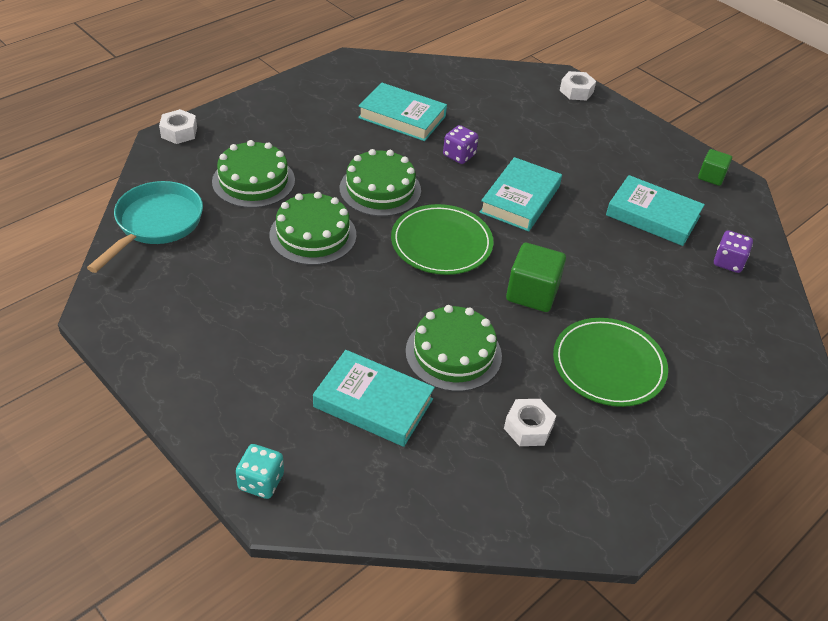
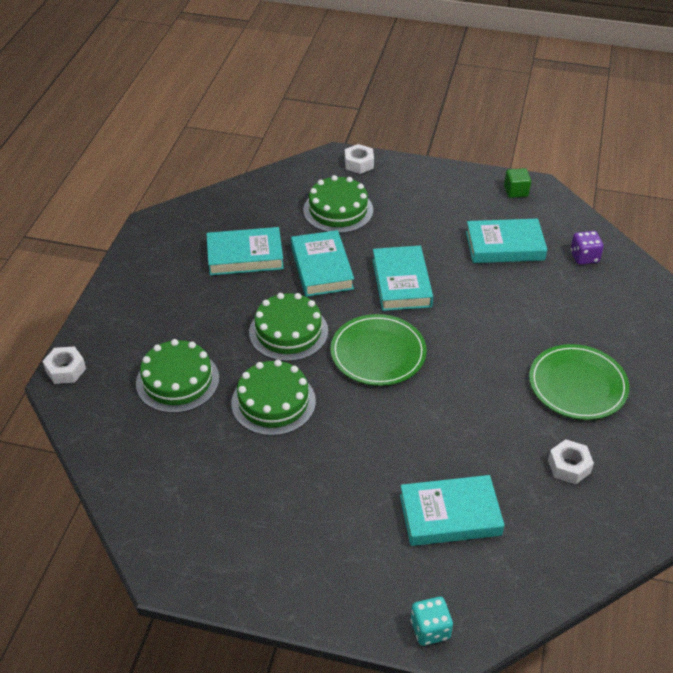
camera: 30 degrees left, 0 degrees up
(156, 224) = (132, 467): turquoise pan -> none
(453, 353) = (469, 440): green cake -> green cake (338, 210)
(459, 155) = (322, 268): purple dice -> turquoise book
(532, 293) = (479, 358): green cube -> none

